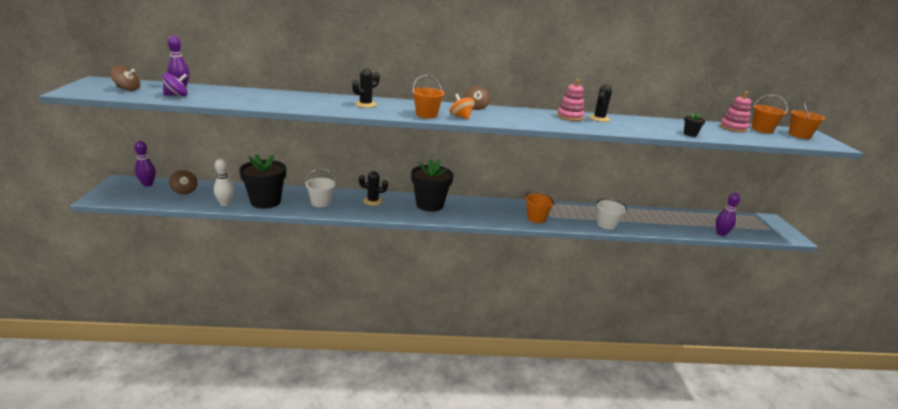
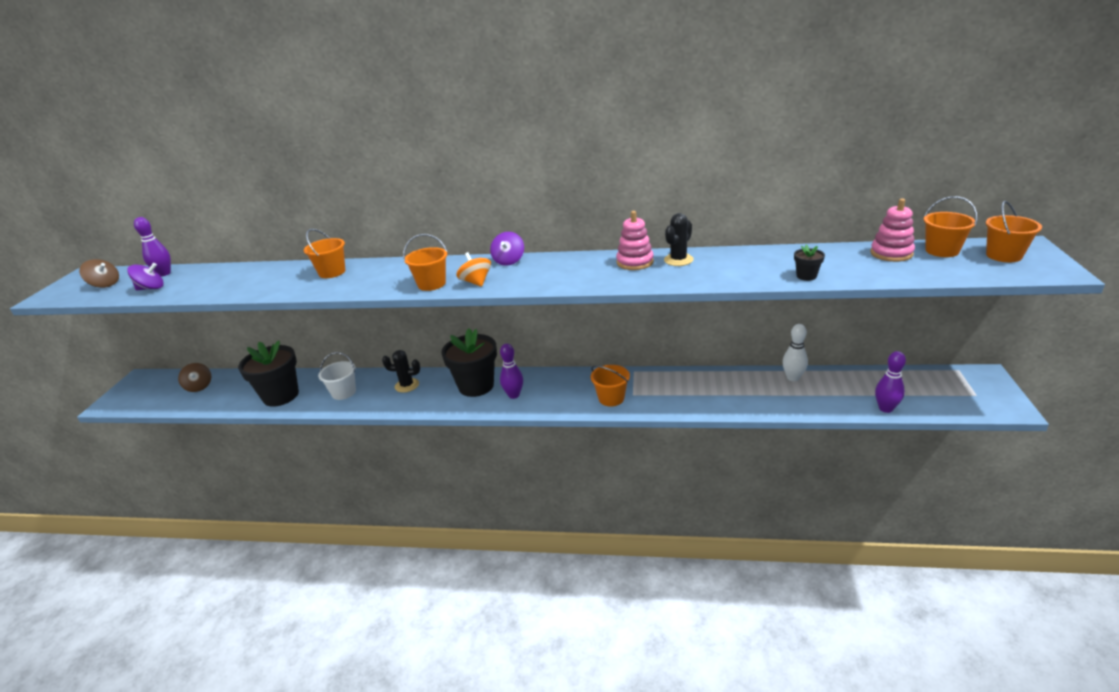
camera: 15 degrees right, 5 degrees up
(148, 184) = (164, 380): purple bowling pin -> purple bowling pin (514, 395)
(225, 204) = (235, 402): white bowling pin -> white bowling pin (793, 378)
(336, 101) = (332, 272): none -> orange bucket
(365, 104) = (364, 274): black cactus -> none
(476, 107) = (509, 261): brown spinning top -> purple spinning top
(606, 225) = (709, 403): white bucket -> none

